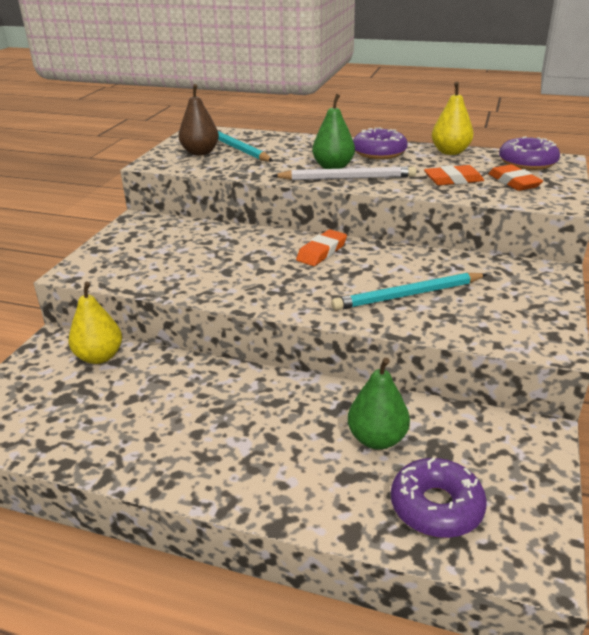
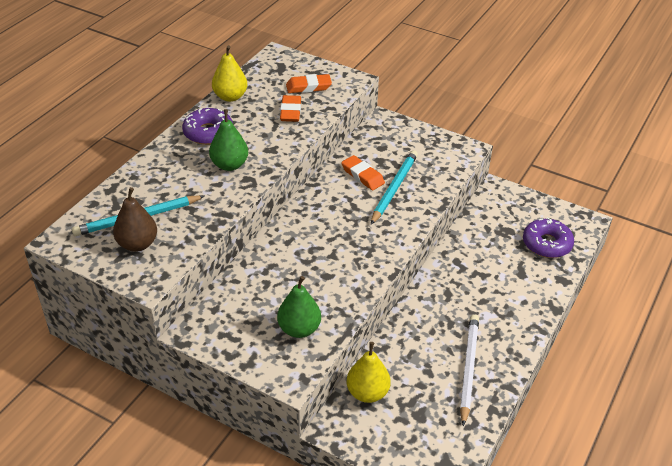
camera: 80 degrees left, 10 degrees up
(322, 252) = (314, 217): orange eraser -> orange eraser (362, 176)
(347, 178) = (259, 162): white pencil -> white pencil (468, 369)
(377, 439) = (492, 254): green pear -> green pear (299, 329)
(408, 295) = (394, 188): turquoise pencil -> turquoise pencil turned 150 degrees counterclockwise
(527, 162) = (274, 69): purple donut -> none

